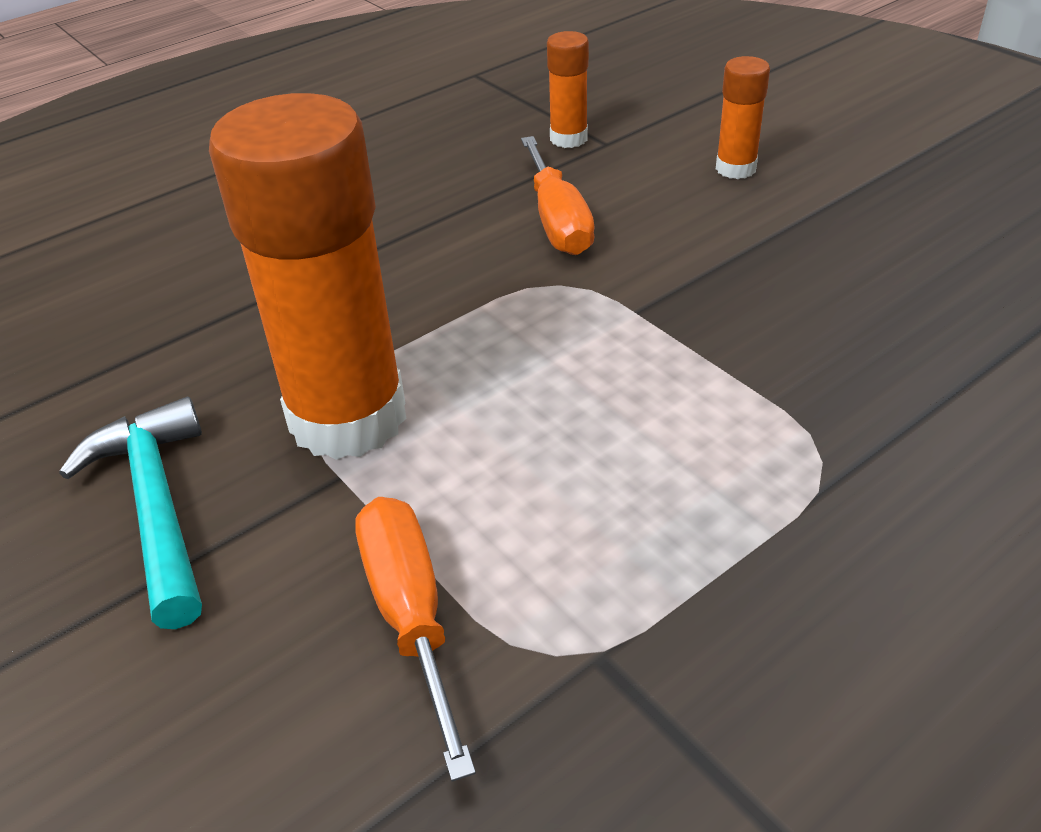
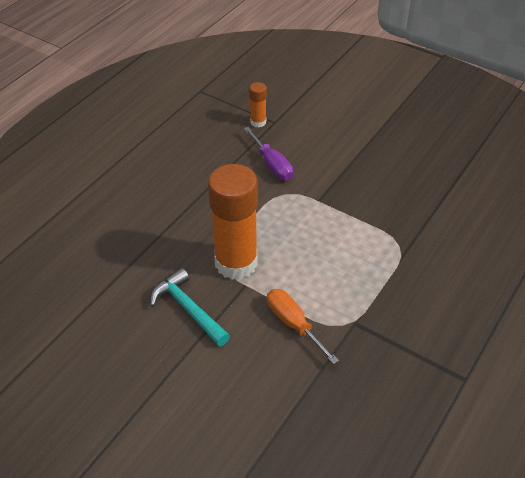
camera: 20 degrees left, 5 degrees up
(557, 221) = (272, 165): orange screwdriver -> purple screwdriver
(735, 169) = (330, 127): orange glue stick -> none

